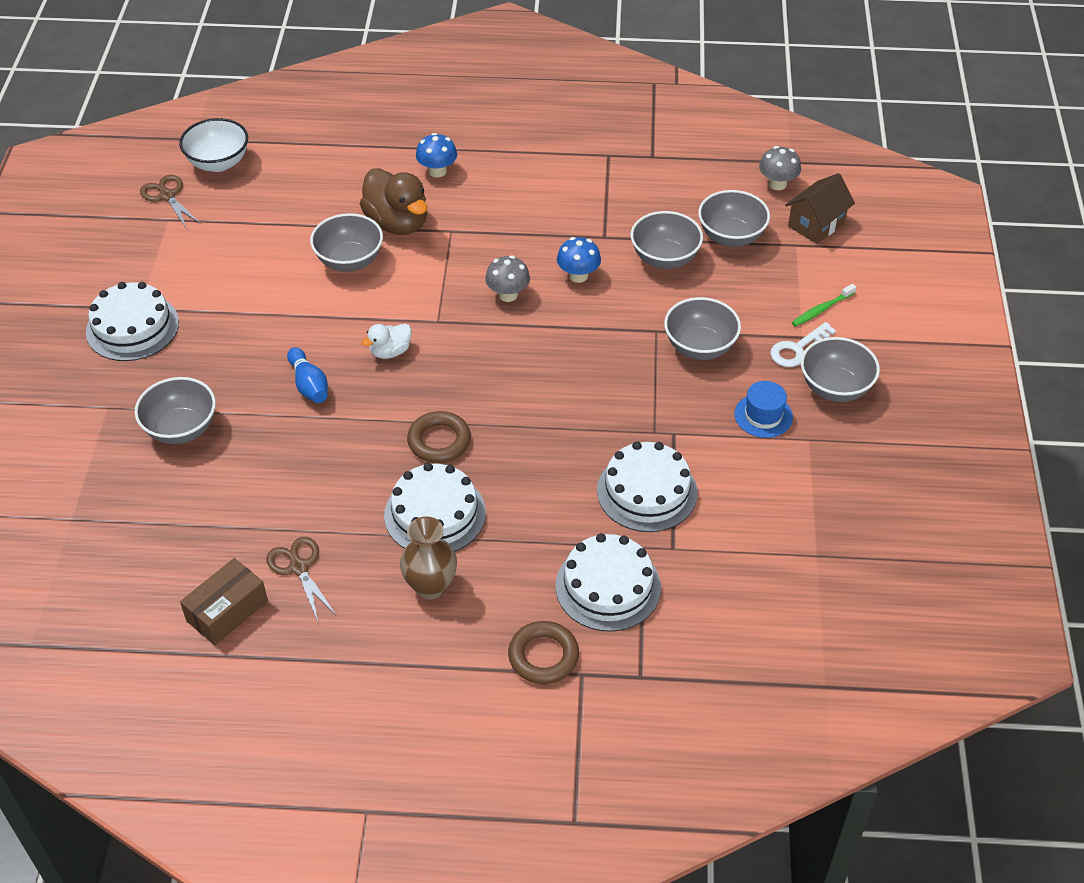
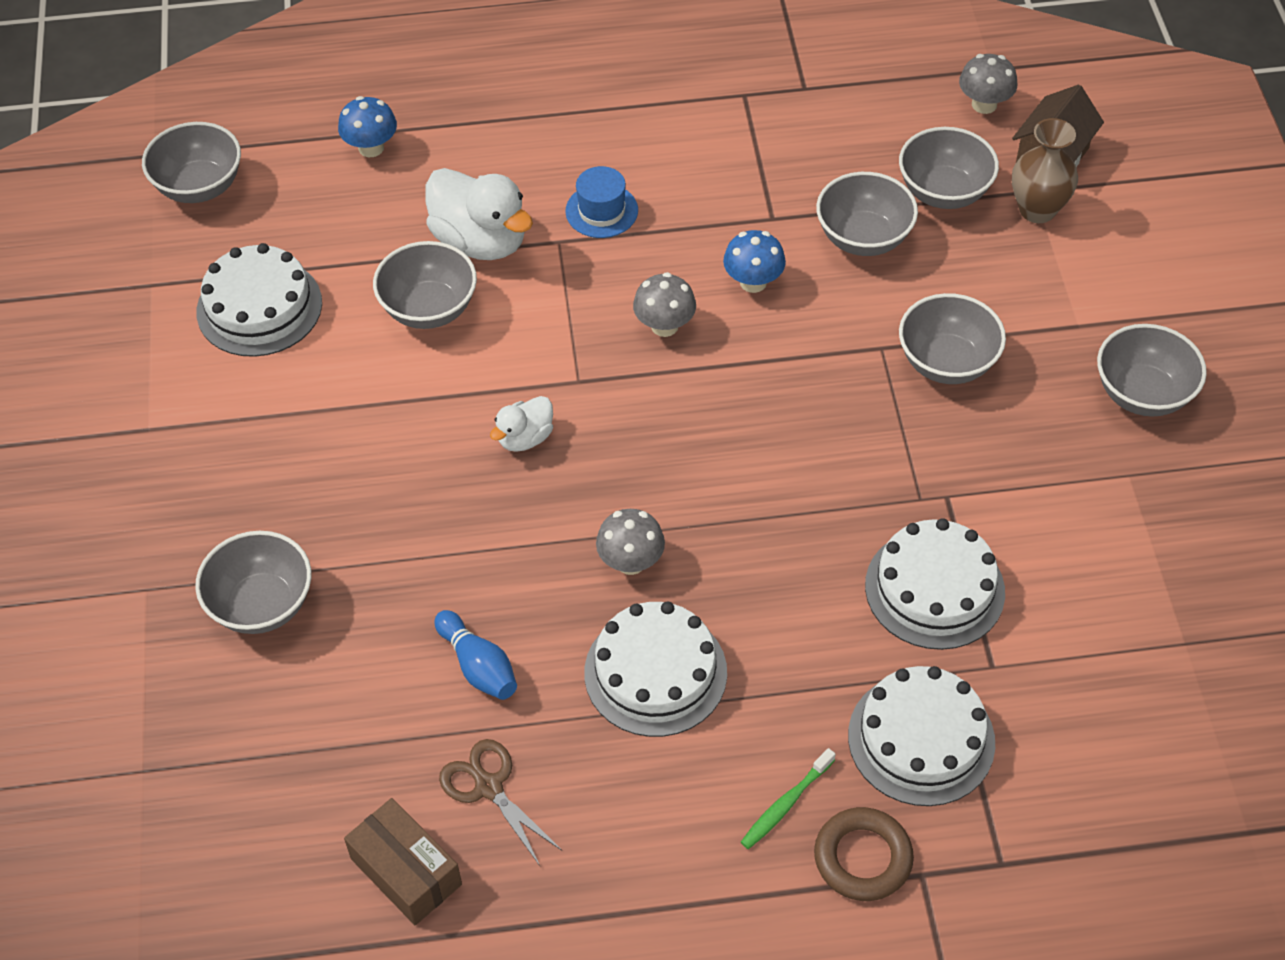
camera: 10 degrees left, 5 degrees up
(132, 327) = (147, 460): white cake -> white cake (259, 307)
(167, 196) = (140, 249): brown scissors -> none
(218, 163) = (199, 186): white bowl -> grey bowl
(227, 611) = (406, 871): brown box -> brown box turned 75 degrees counterclockwise
(309, 385) = (425, 507): blue bowling pin -> blue bowling pin (478, 666)
(397, 223) = (480, 241): brown duck -> white duck
(430, 586) = (680, 782): brown vase -> brown vase (1037, 210)
(437, 171) = (514, 153): blue mushroom -> blue mushroom (371, 148)
(439, 441) = (631, 562): brown ring -> grey mushroom
(763, 415) = (1059, 450): blue hat -> blue hat (601, 211)
(797, 349) = (1077, 344): white key -> none
(822, 309) = (1093, 281): green toothbrush -> green toothbrush (786, 804)

